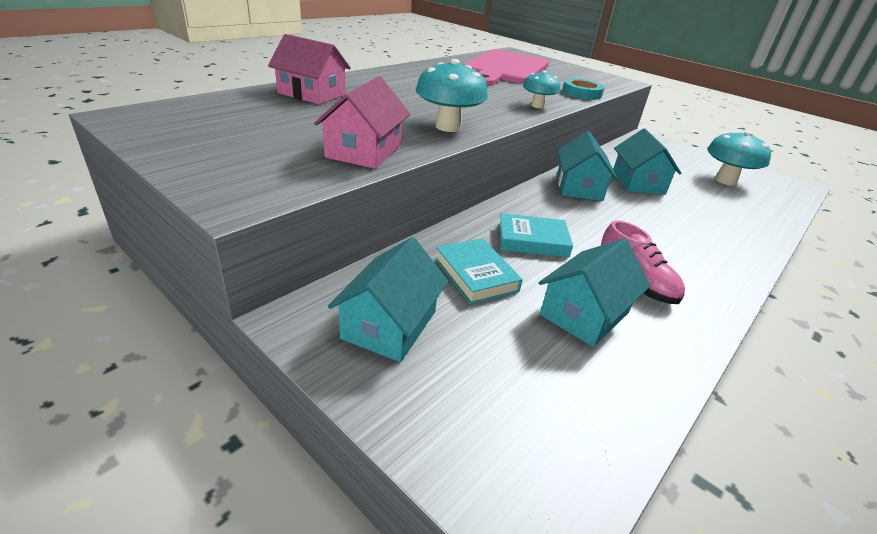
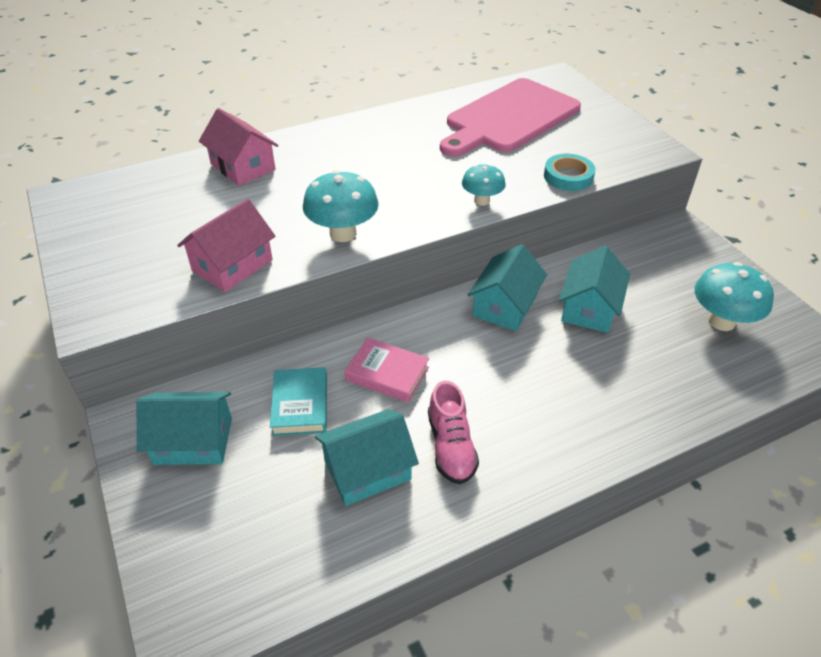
camera: 25 degrees right, 10 degrees up
(389, 325) = (193, 441): turquoise house -> turquoise house turned 45 degrees clockwise
(532, 240) = (387, 373): turquoise book -> pink book

